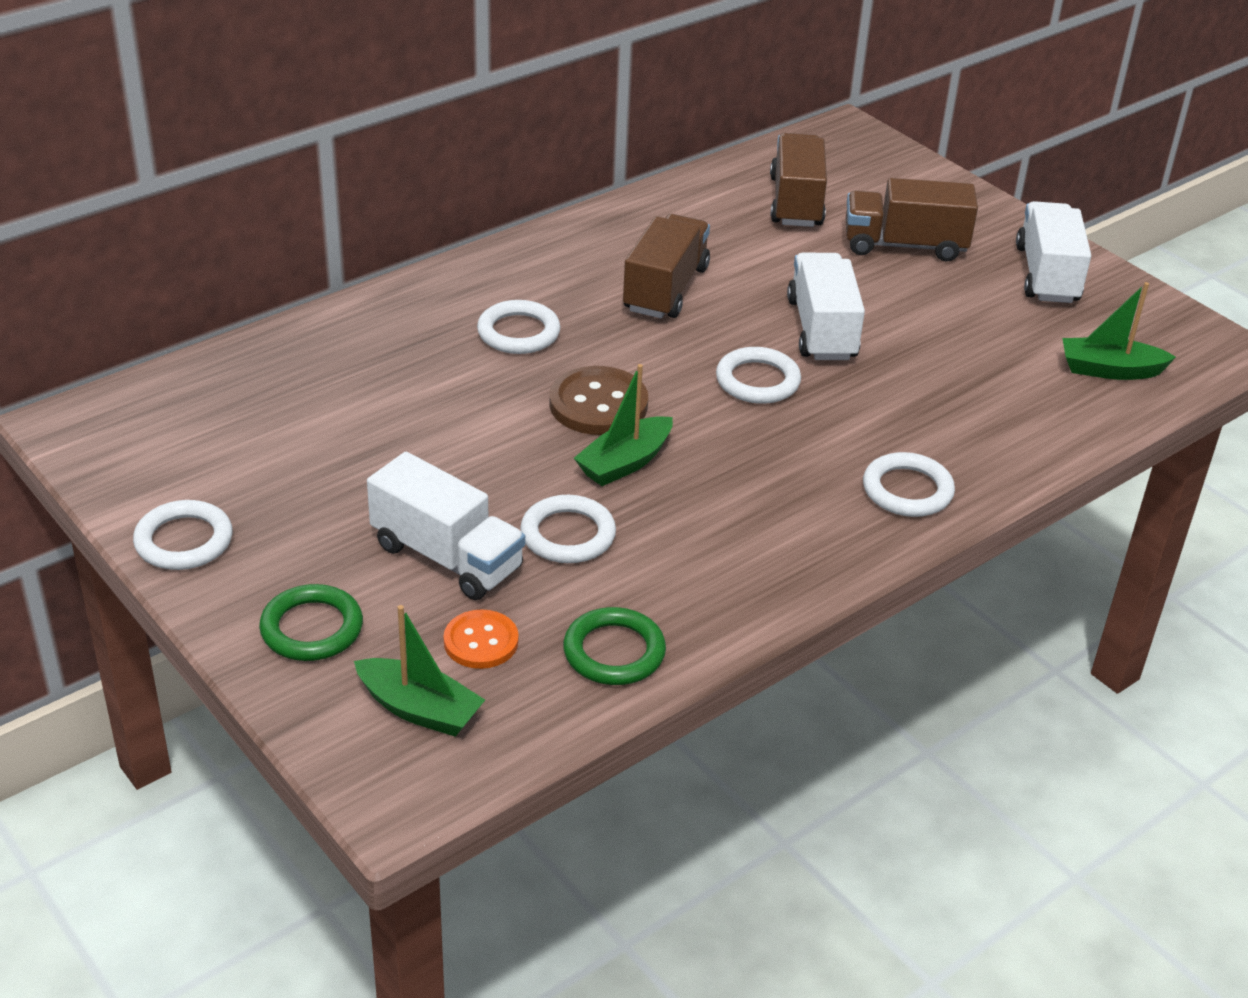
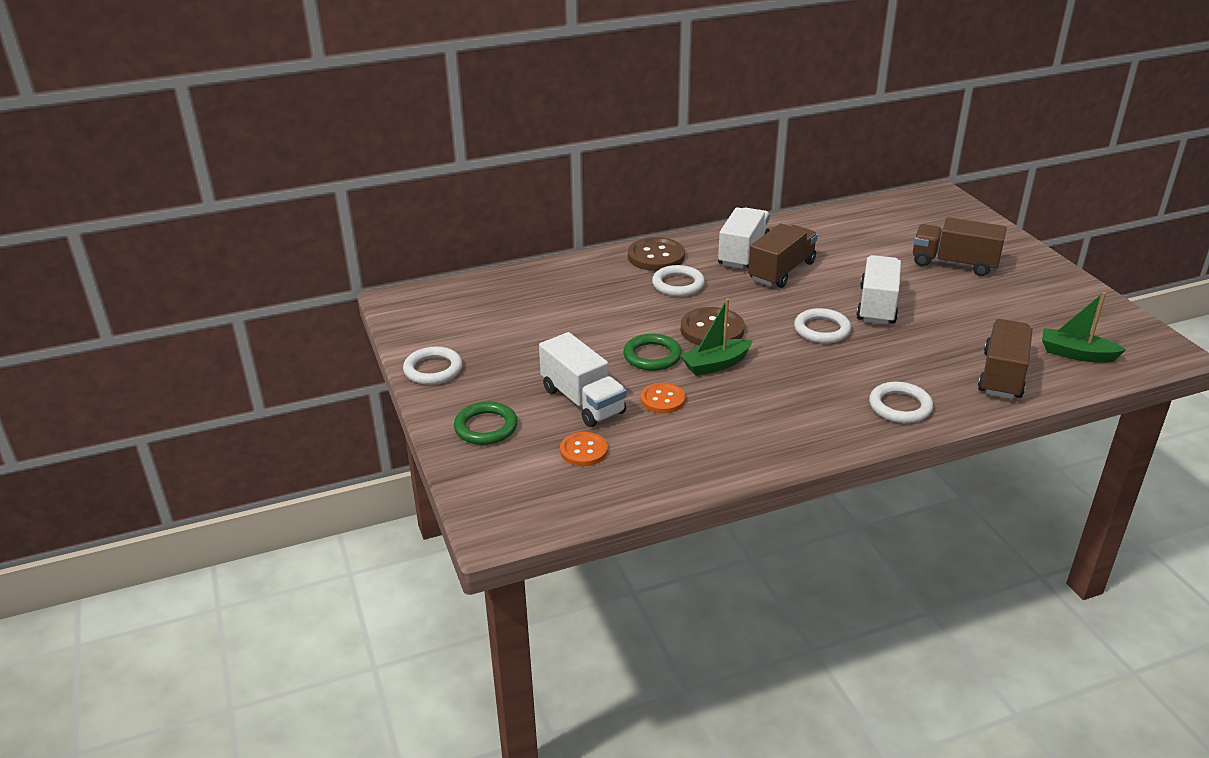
camera: 20 degrees right, 5 degrees down
(419, 709) = (530, 482): green boat -> none
(466, 287) = (656, 256): none -> brown button
(568, 535) = (662, 400): white ring -> orange button
(614, 652) = (665, 470): green ring -> green ring (652, 356)
(796, 202) = (888, 232): brown truck -> brown truck (1002, 375)
(1047, 275) = (1051, 292): white truck -> white truck (743, 253)

